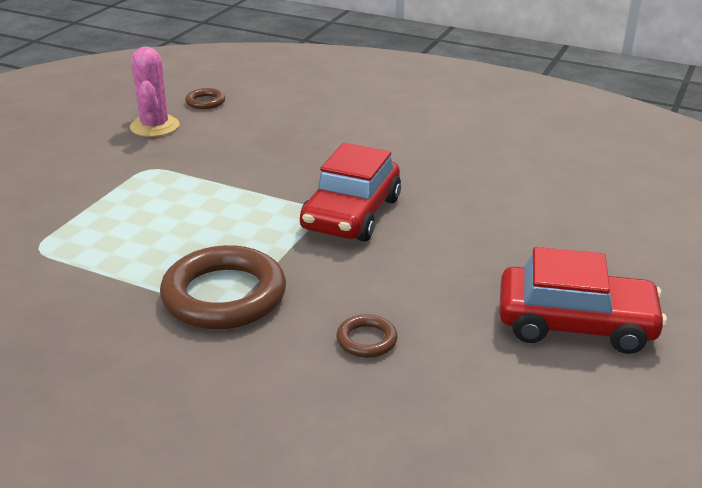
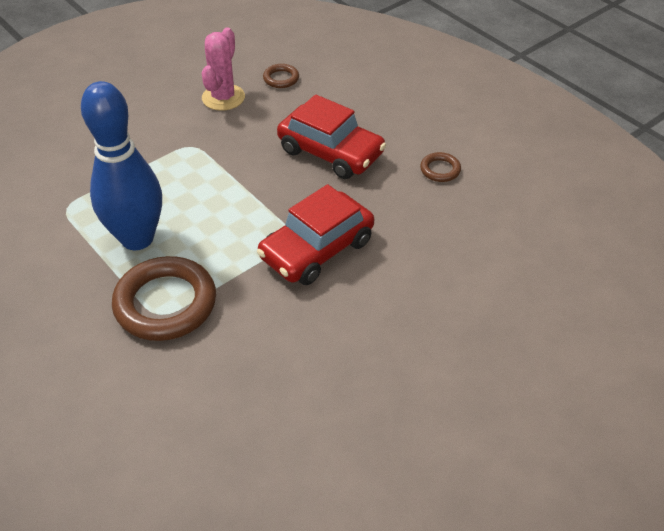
camera: 25 degrees right, 15 degrees up
(147, 252) = (137, 238): none -> blue bowling pin
(366, 340) = (240, 389): brown ring -> brown ring (440, 170)
(575, 324) = (417, 438): red car -> red car (330, 152)

